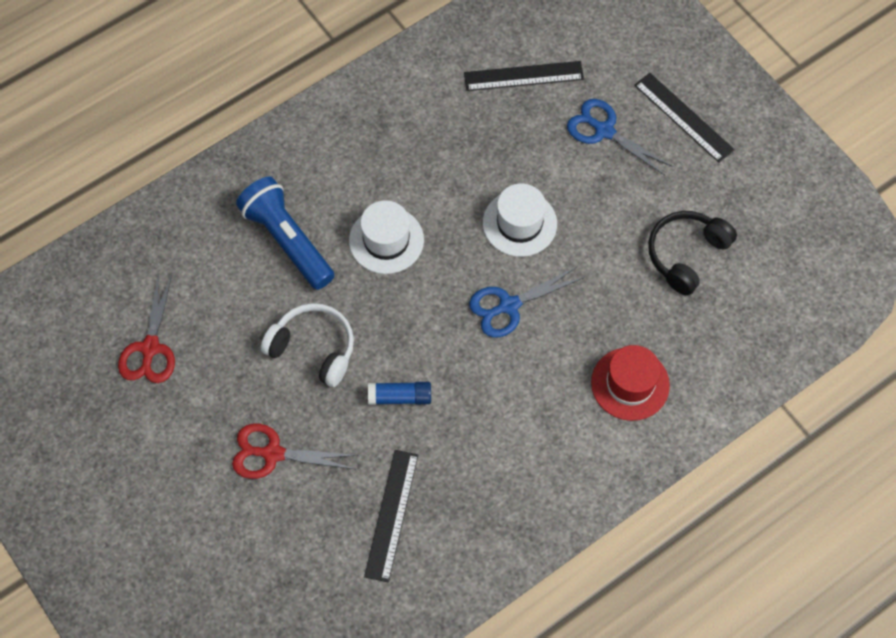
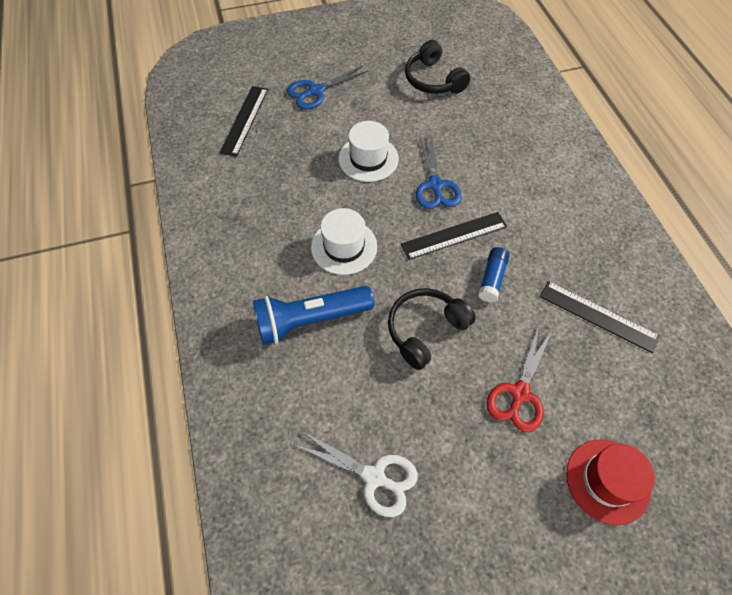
camera: 70 degrees left, 5 degrees down
(150, 348) = (375, 477): red scissors -> white scissors
(313, 348) = (425, 330): white headphones -> black headphones
(630, 384) = (522, 137): red hat -> red hat (607, 481)
(683, 117) = (327, 50): black ruler -> black ruler (454, 236)

